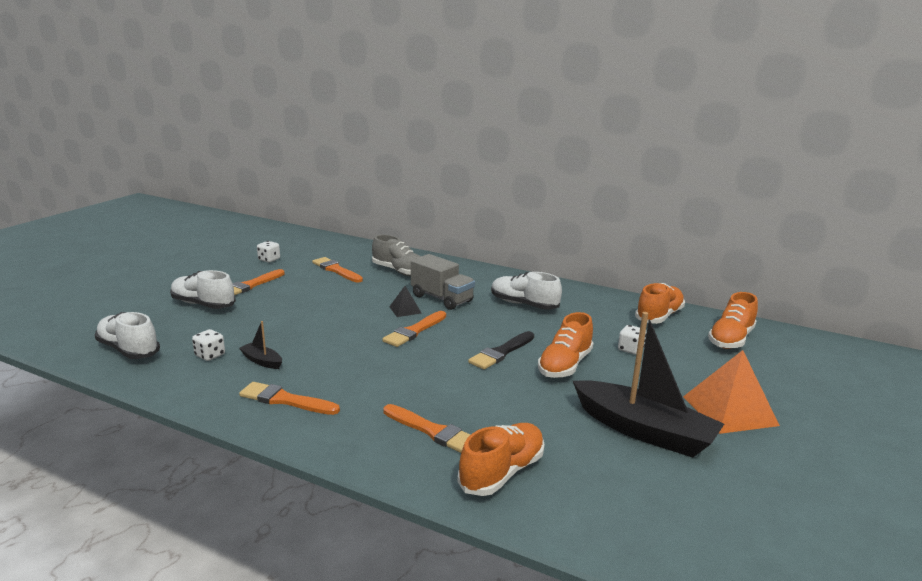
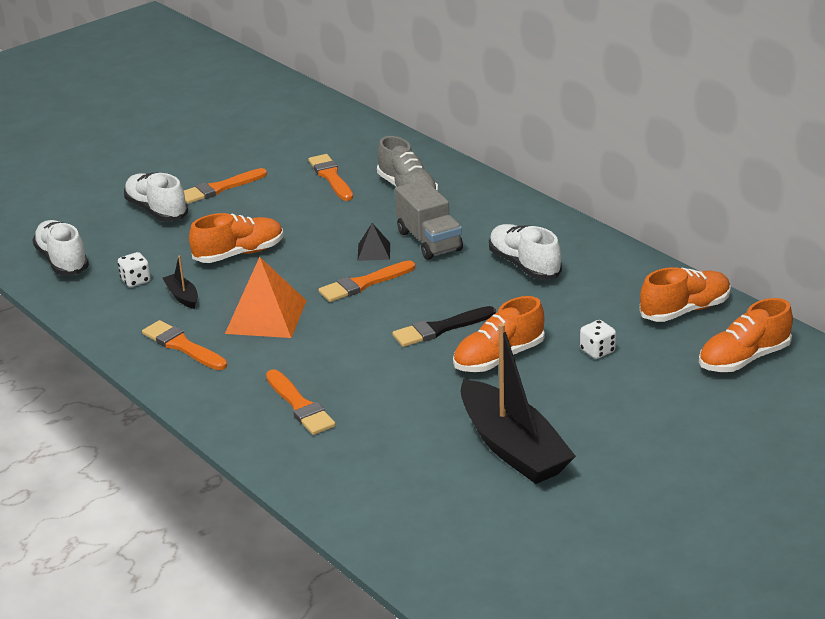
camera: 25 degrees right, 10 degrees up
(269, 260) = (260, 149): white dice -> none
(502, 472) = (335, 458): orange shoe -> orange shoe (239, 253)
(729, 411) = (633, 445): orange pyramid -> orange pyramid (266, 317)

